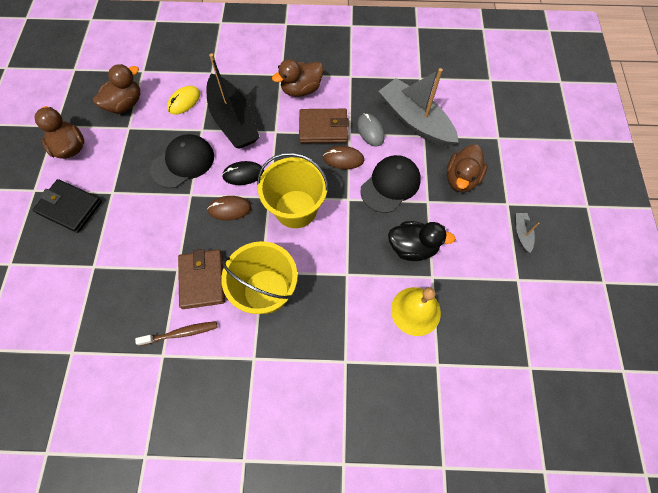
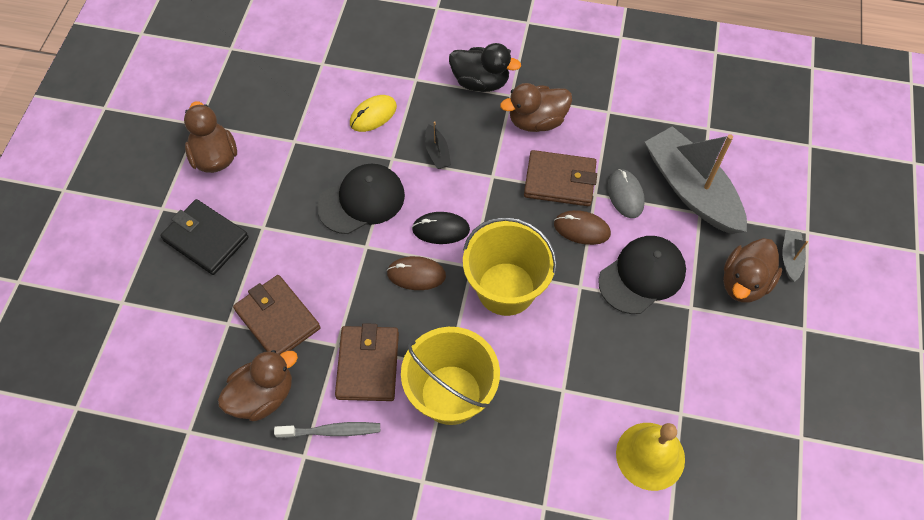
camera: 10 degrees right, 5 degrees down
(125, 104) = (293, 107): brown duck -> brown duck (263, 395)
(130, 257) = (277, 319): none -> brown wallet
(181, 333) = (331, 431): brown toothbrush -> grey toothbrush
(233, 121) = (437, 152): black boat -> black boat, size x0.41
(412, 247) = (660, 368): black duck -> black duck (480, 82)
(522, 233) = (818, 374): grey boat -> grey boat (790, 258)

